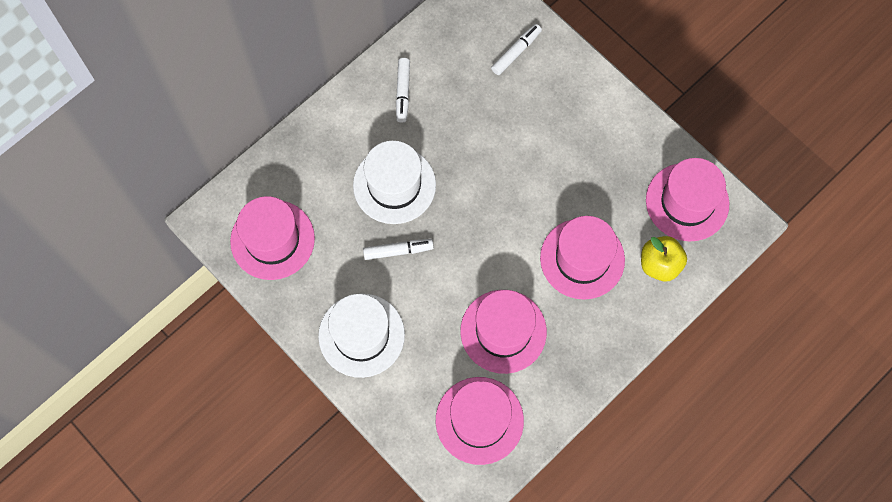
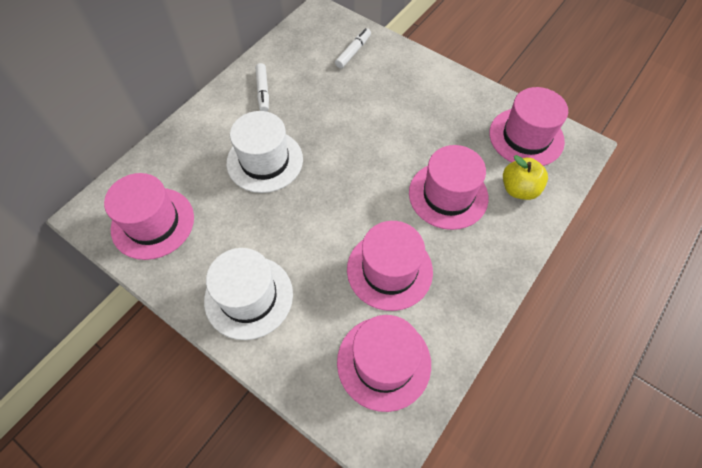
camera: 10 degrees left, 10 degrees down
(398, 251) = (275, 214): white marker -> none

